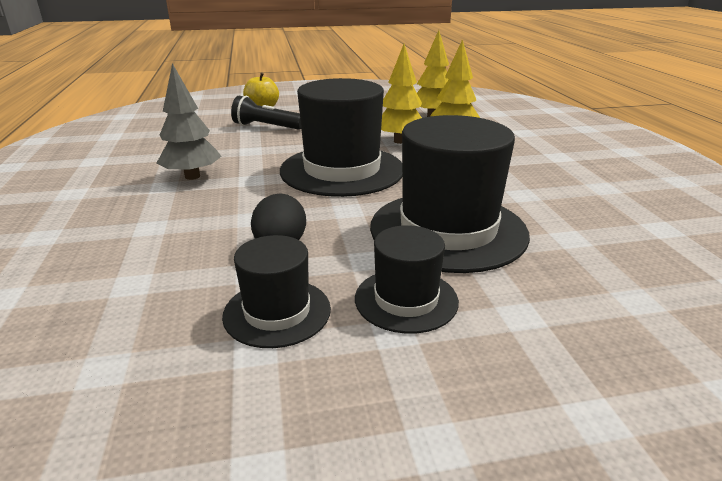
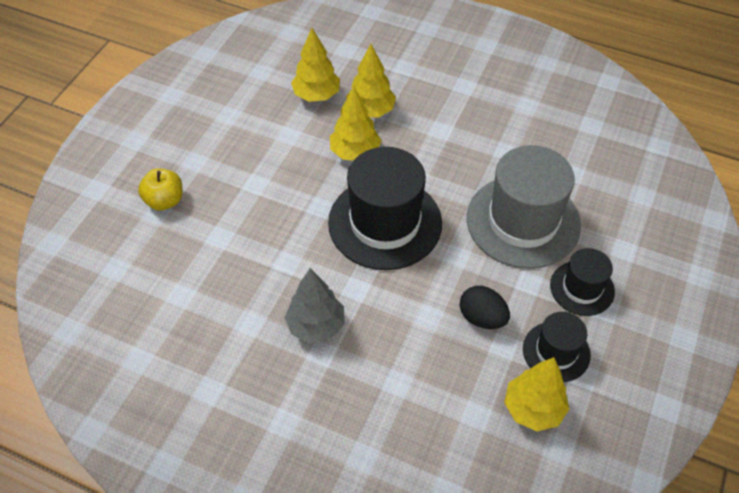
camera: 55 degrees left, 25 degrees up
(165, 323) = (533, 409): none -> yellow tree
(266, 127) = (230, 224): black flashlight -> none
(448, 230) = (523, 221): black hat -> grey hat

